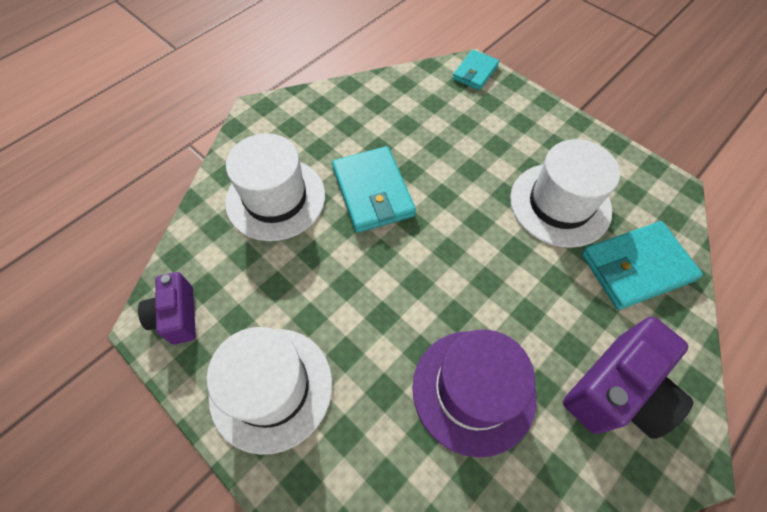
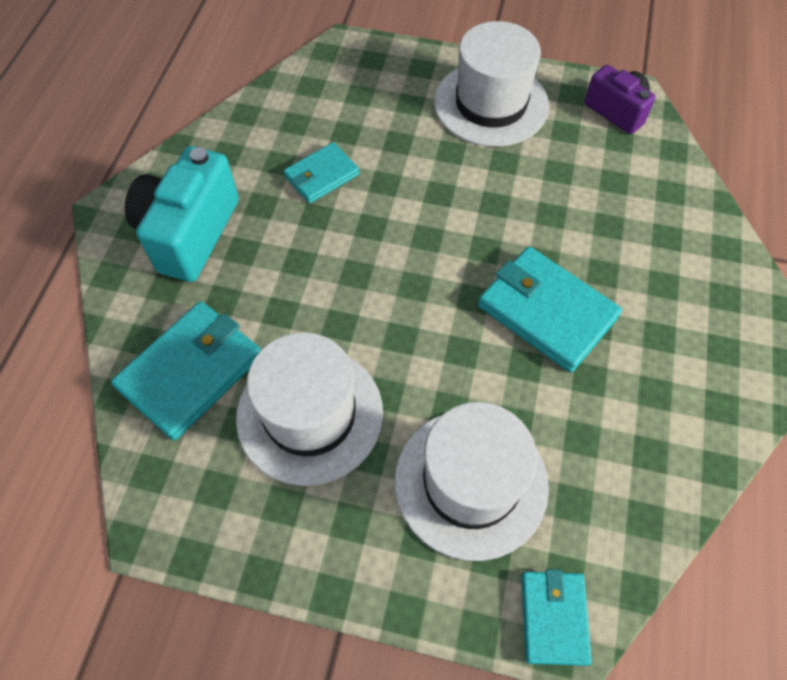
camera: 150 degrees right, 0 degrees up
(276, 198) = (644, 249): white hat -> white hat (471, 482)
(473, 390) = (322, 176): purple hat -> turquoise wallet
(616, 391) = (189, 233): purple camera -> turquoise camera

